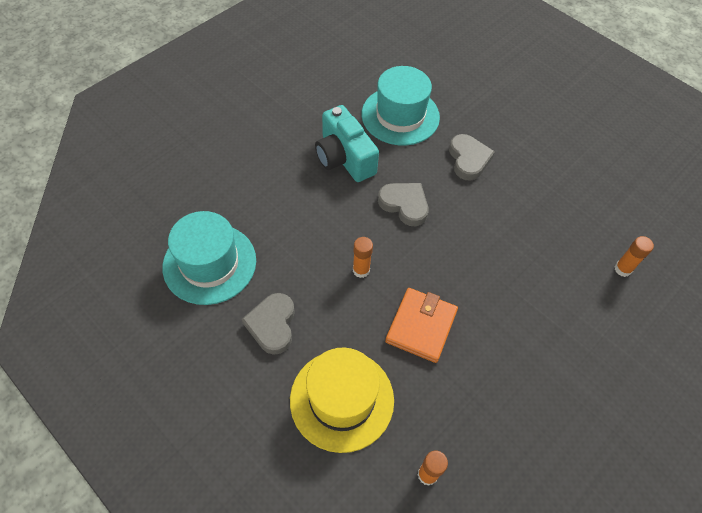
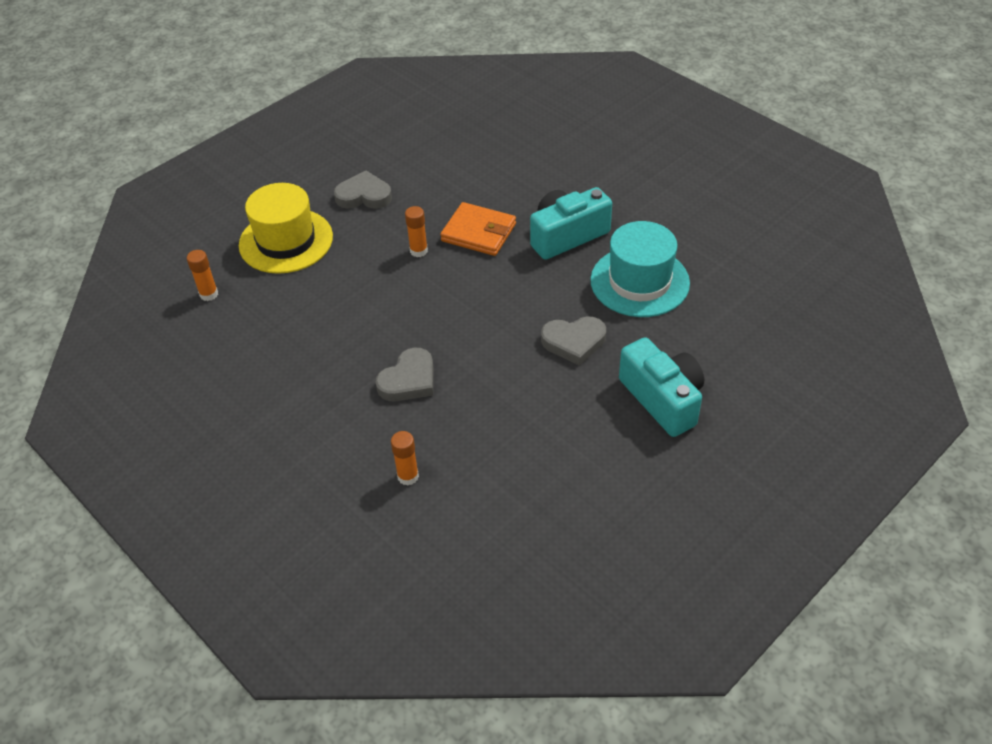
camera: 95 degrees right, 10 degrees down
(209, 263) = (431, 153): turquoise hat -> none
(404, 205) = (502, 284): grey heart -> grey heart (409, 380)
(421, 326) = (351, 293): orange wallet -> orange wallet (479, 232)
(518, 113) = (662, 399): none -> turquoise camera

